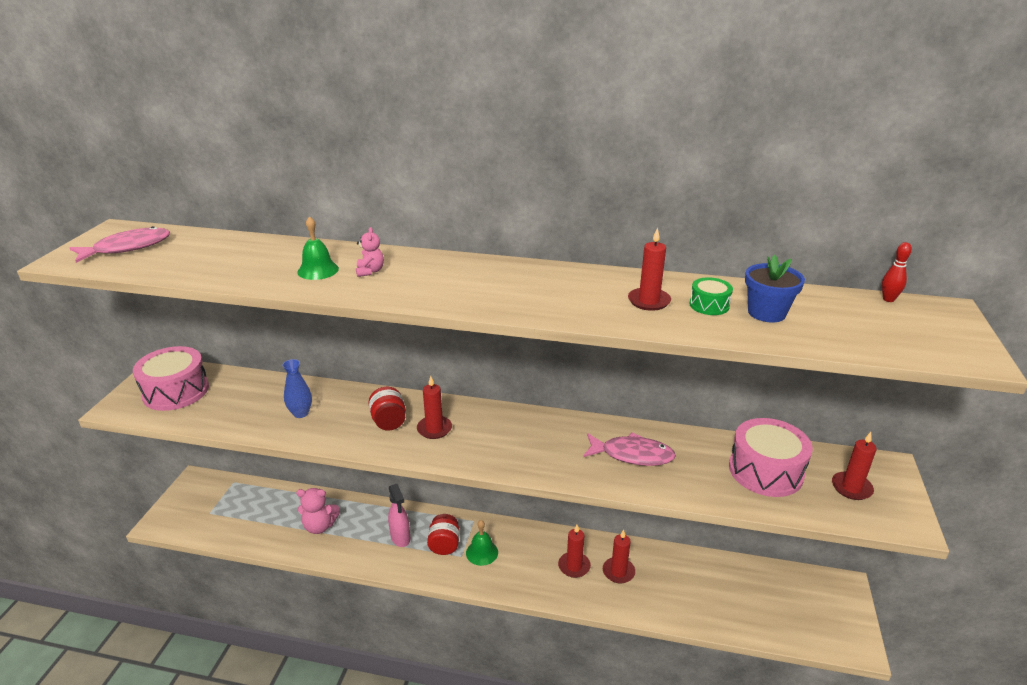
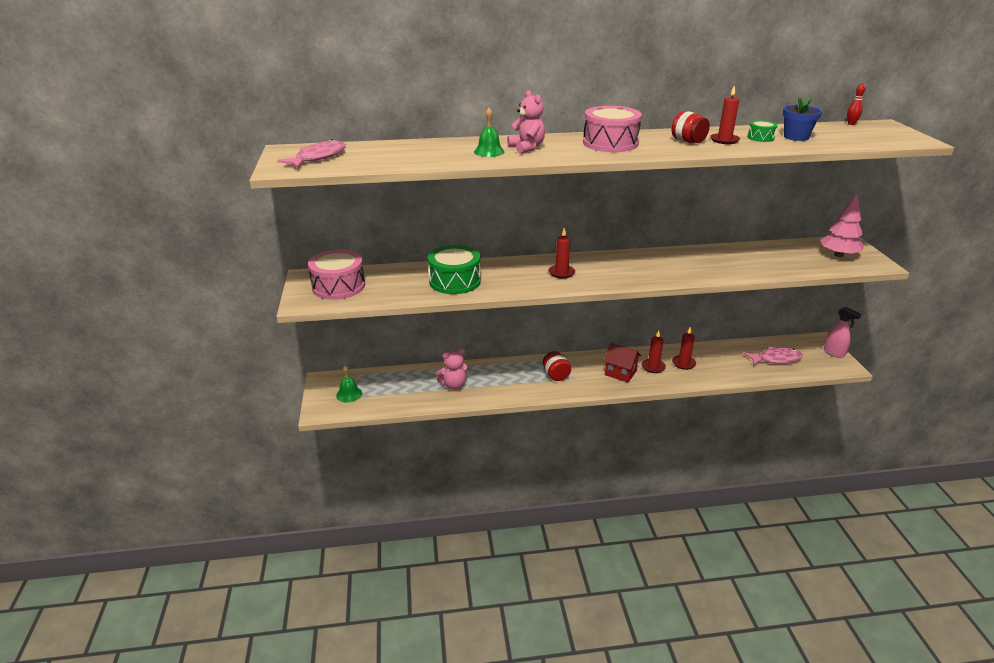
camera: 20 degrees left, 0 degrees up
(301, 413) = (454, 281): blue vase -> green drum
(370, 271) = (527, 148): pink teddy bear -> pink teddy bear, size x1.63
(389, 421) = (525, 274): red jar -> red jar (688, 141)
(400, 538) = (521, 378): pink spray bottle -> pink spray bottle (834, 353)
(482, 552) = (585, 373): green bell -> green bell (349, 394)
(525, 564) = (620, 373): none -> red house
(632, 455) = (702, 263): pink fish -> pink fish (776, 359)
(765, 471) = (786, 256): pink drum -> pink drum (610, 143)
(851, 488) = (838, 255): red candle -> pink tree

